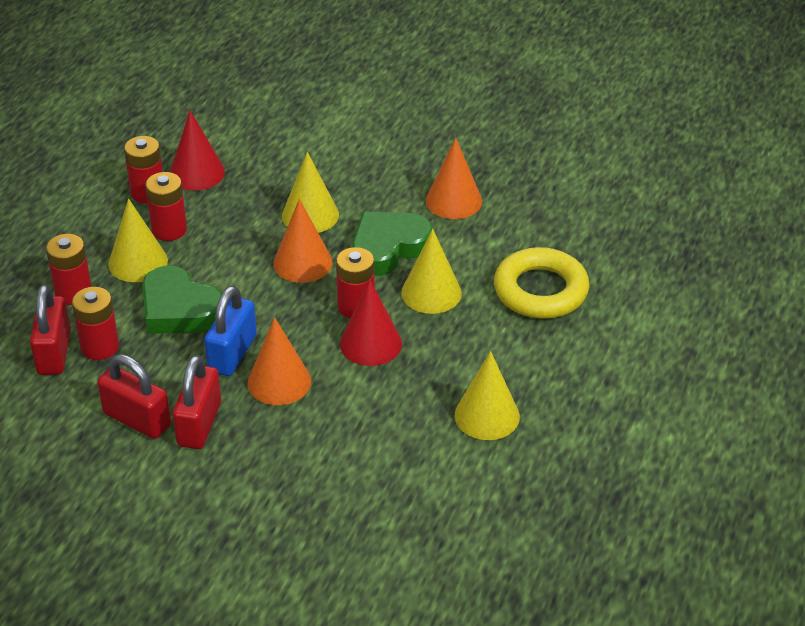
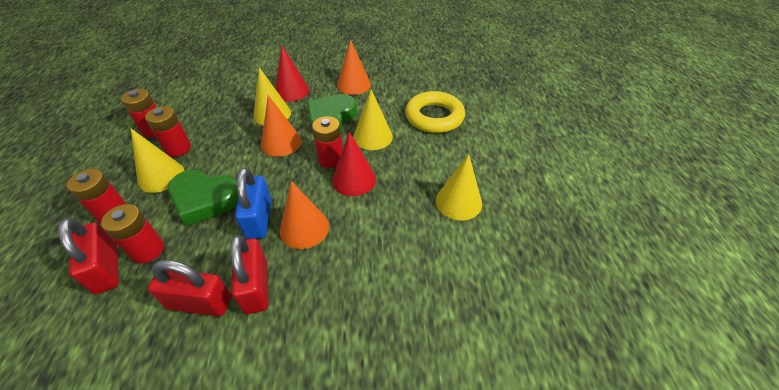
camera: 25 degrees left, 5 degrees up
(197, 173) = (186, 110): red cone -> red cone (291, 91)

